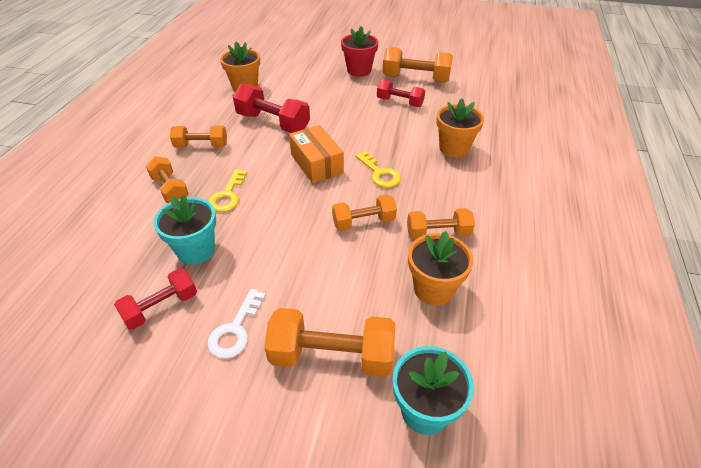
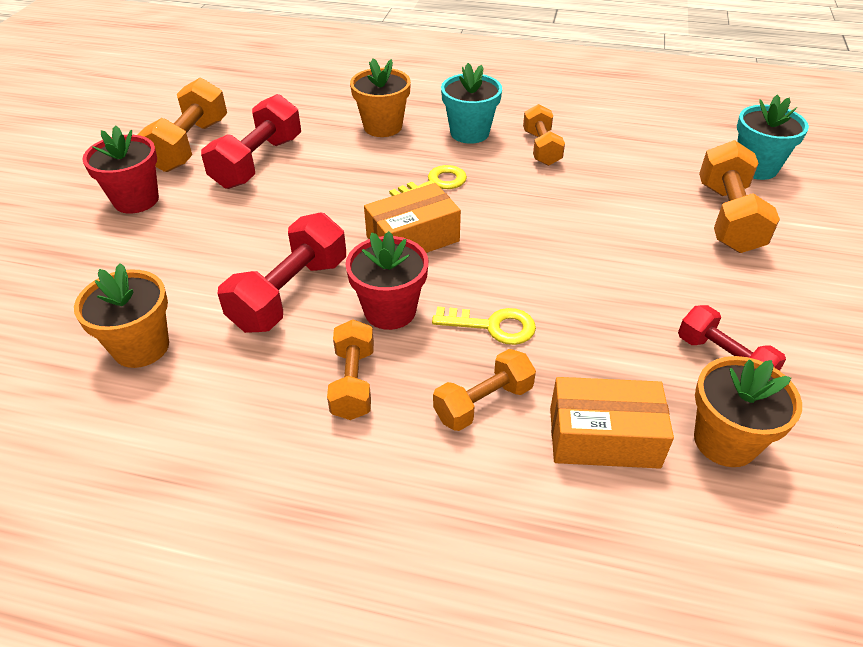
camera: 90 degrees left, 0 degrees up
(125, 234) = (603, 437): none -> orange box
(196, 250) = (616, 343): turquoise flower pot -> turquoise flower pot (469, 133)
(235, 330) = (727, 287): white key -> none
(251, 156) = (390, 311): none -> red flower pot
(364, 222) = (531, 197): orange dumbbell -> none
(399, 102) = (258, 162): red dumbbell -> red dumbbell, size x1.55
(433, 289) = (622, 155): orange flower pot -> orange flower pot (725, 441)

